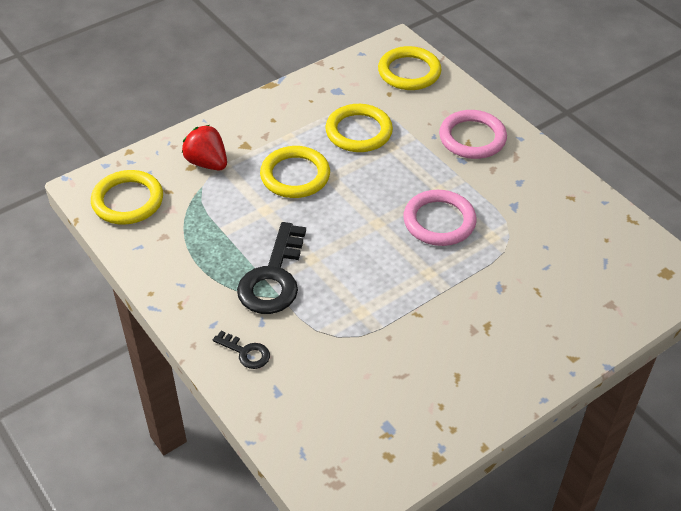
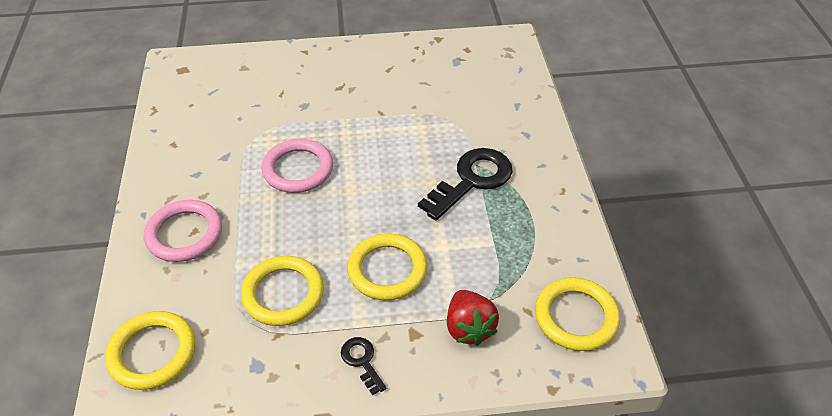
camera: 150 degrees left, 0 degrees up
(246, 352) = (526, 136): black key -> black key (362, 361)

